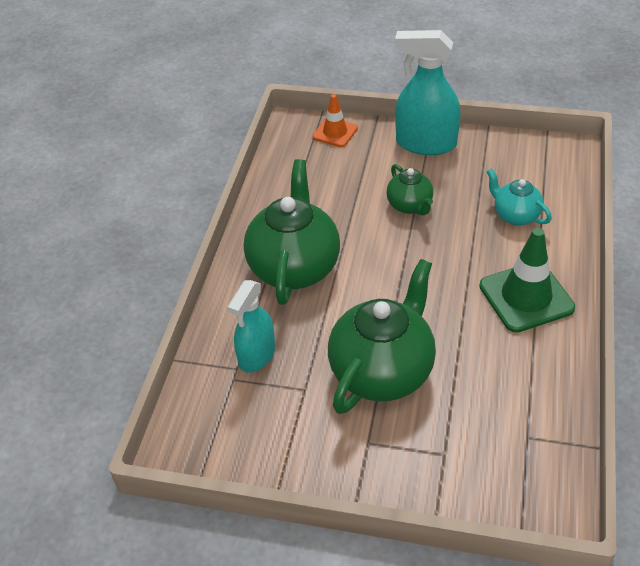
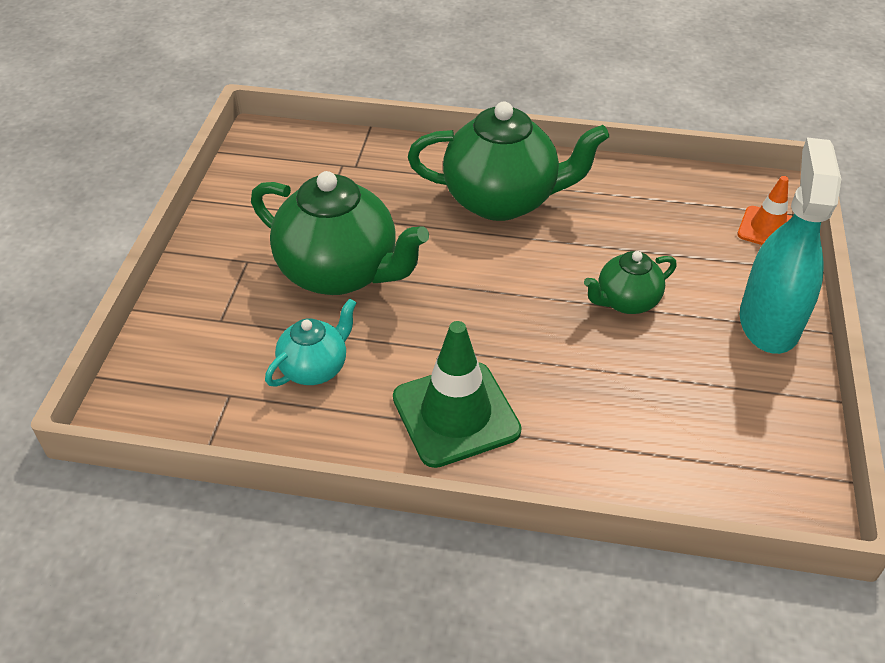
camera: 85 degrees right, 0 degrees up
(257, 355) = (371, 179): turquoise spray bottle -> none
(515, 215) = (622, 417): turquoise teapot -> turquoise teapot (315, 368)

